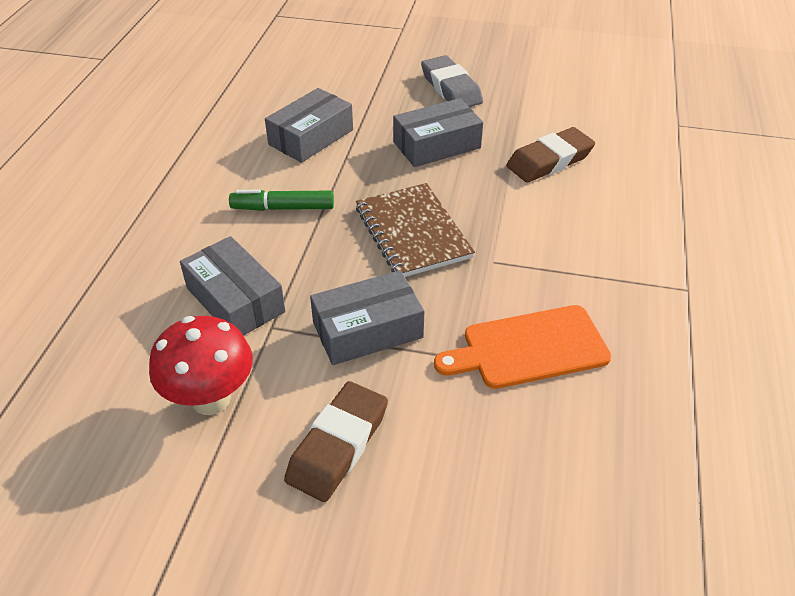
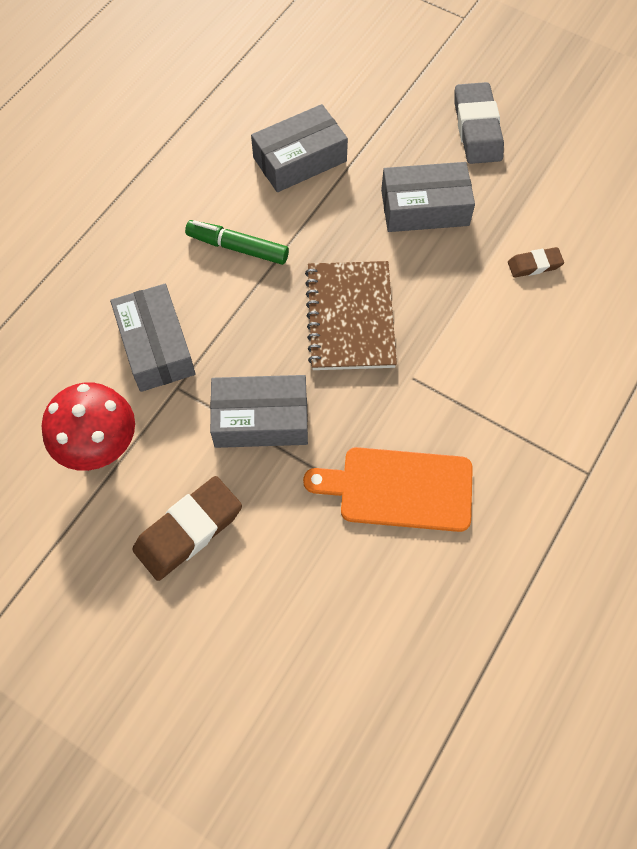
camera: 20 degrees right, 20 degrees up
(549, 160) = (534, 265): brown eraser -> brown eraser, size x0.54

